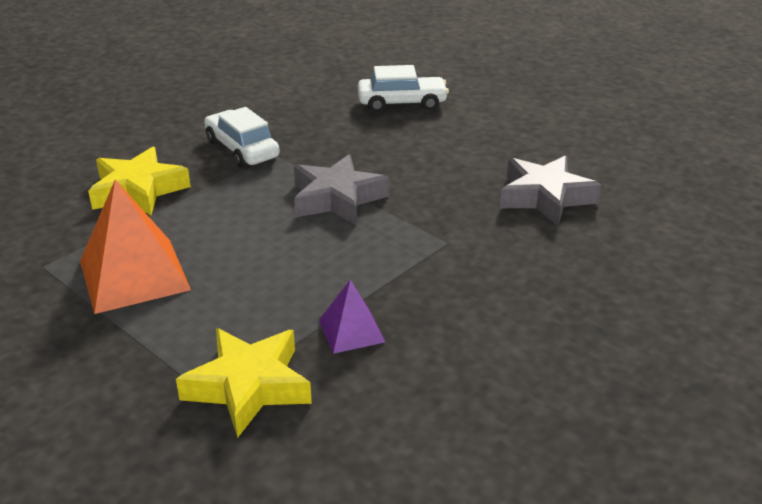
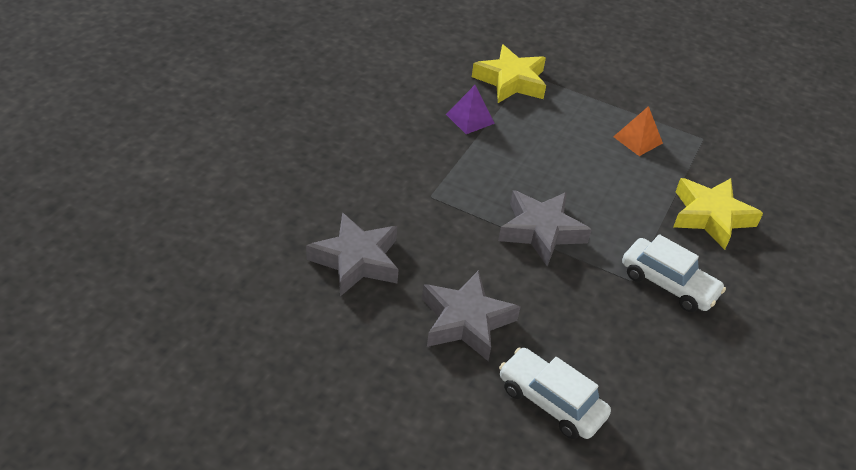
camera: 160 degrees right, 10 degrees up
(134, 275) = (638, 140): orange pyramid -> orange pyramid, size x0.53
(402, 103) = (551, 401): white car -> white car turned 60 degrees clockwise
(449, 147) = (466, 321): none -> grey star

